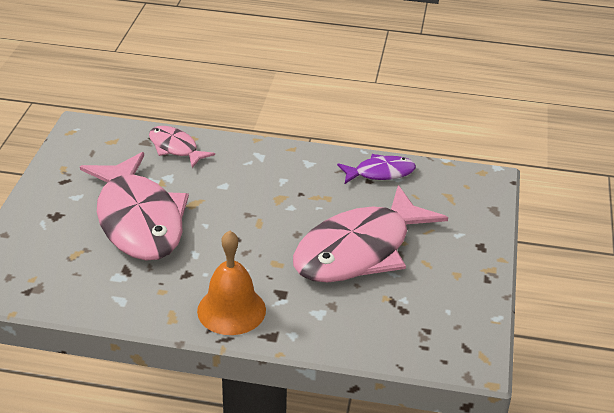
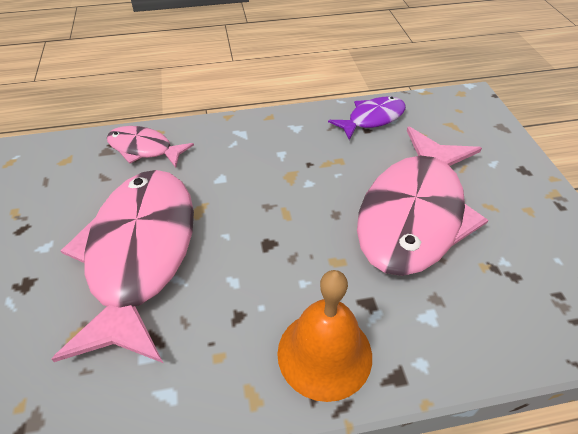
camera: 20 degrees left, 10 degrees up
(138, 220) = (140, 255): pink fish -> pink fish turned 135 degrees counterclockwise

